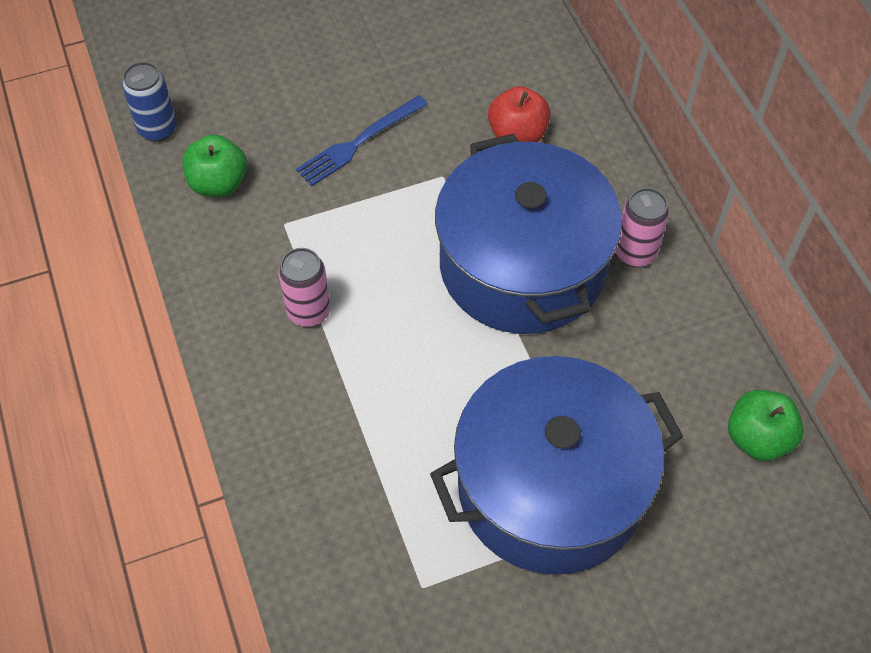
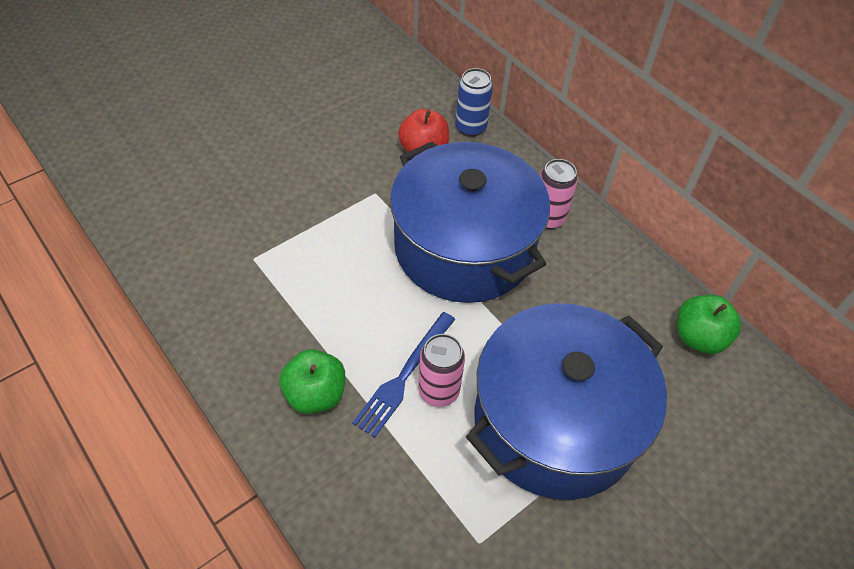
camera: 20 degrees left, 5 degrees down
(157, 129) = (117, 205): blue can -> blue can (471, 128)
(218, 183) = (185, 238): green apple -> green apple (315, 394)
(309, 311) = (298, 326): pink can -> pink can (438, 391)
(359, 142) = (297, 181): blue fork -> blue fork (404, 376)

